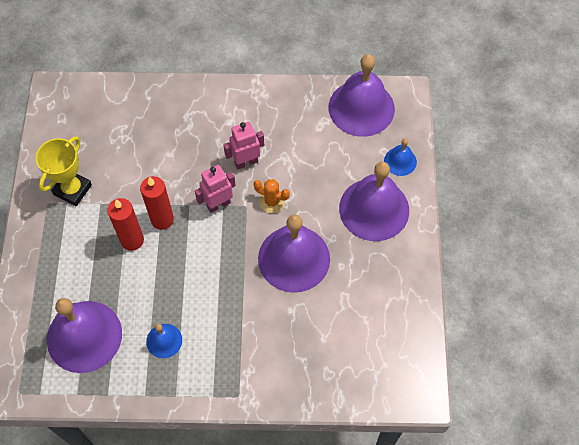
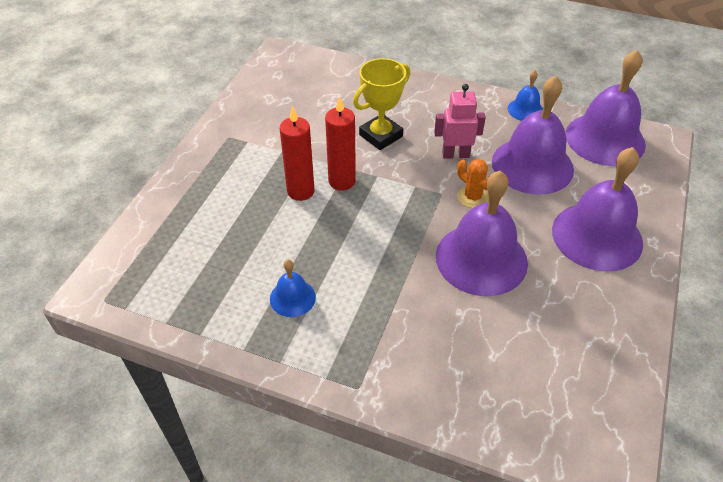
camera: 20 degrees right, 15 degrees down
(72, 190) = (259, 132): yellow trophy -> yellow trophy (380, 135)
(84, 336) = (204, 266): purple bell -> purple bell (532, 165)
(218, 204) = (410, 184): pink robot -> none
(400, 161) = (641, 198): blue bell -> blue bell (525, 110)

